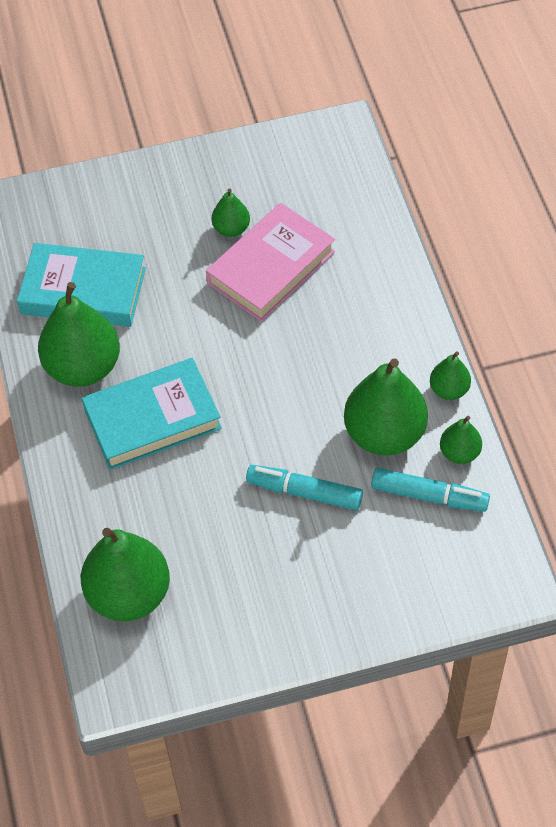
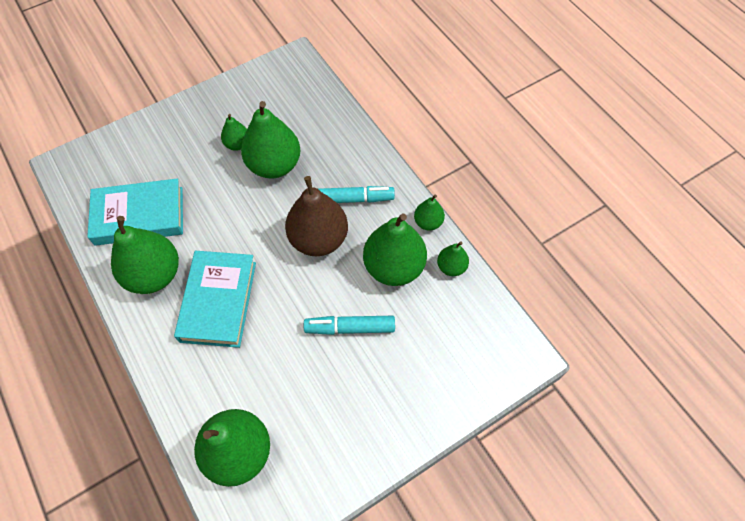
camera: 20 degrees left, 5 degrees up
(152, 419) = (218, 301): turquoise book -> turquoise book turned 45 degrees counterclockwise
(271, 267) = (274, 165): pink book -> green pear
(299, 375) = (318, 239): none -> brown pear
(429, 496) = (441, 305): turquoise marker -> turquoise marker (353, 199)

